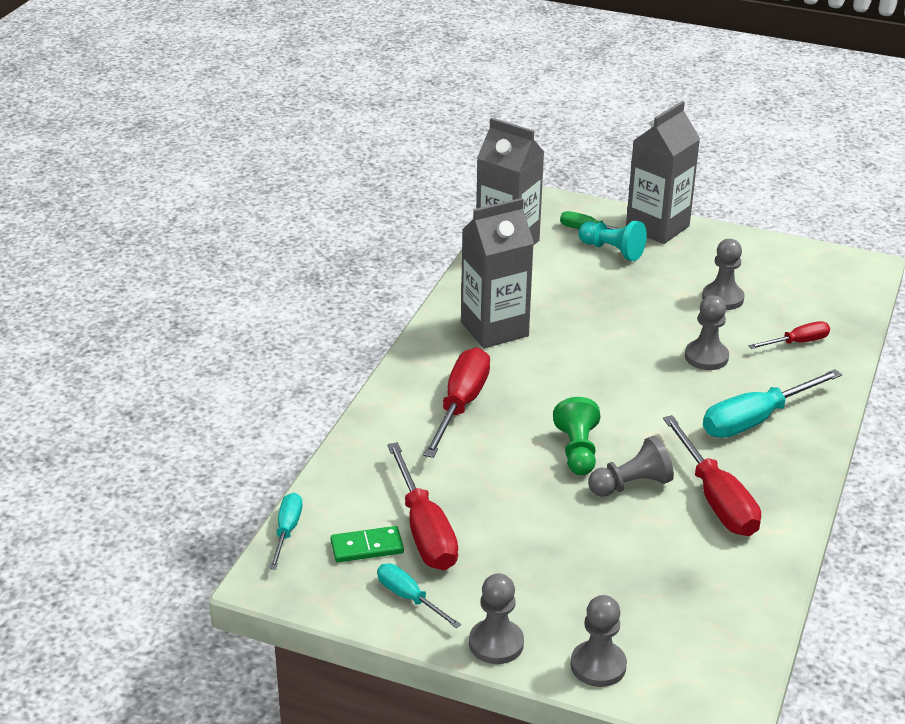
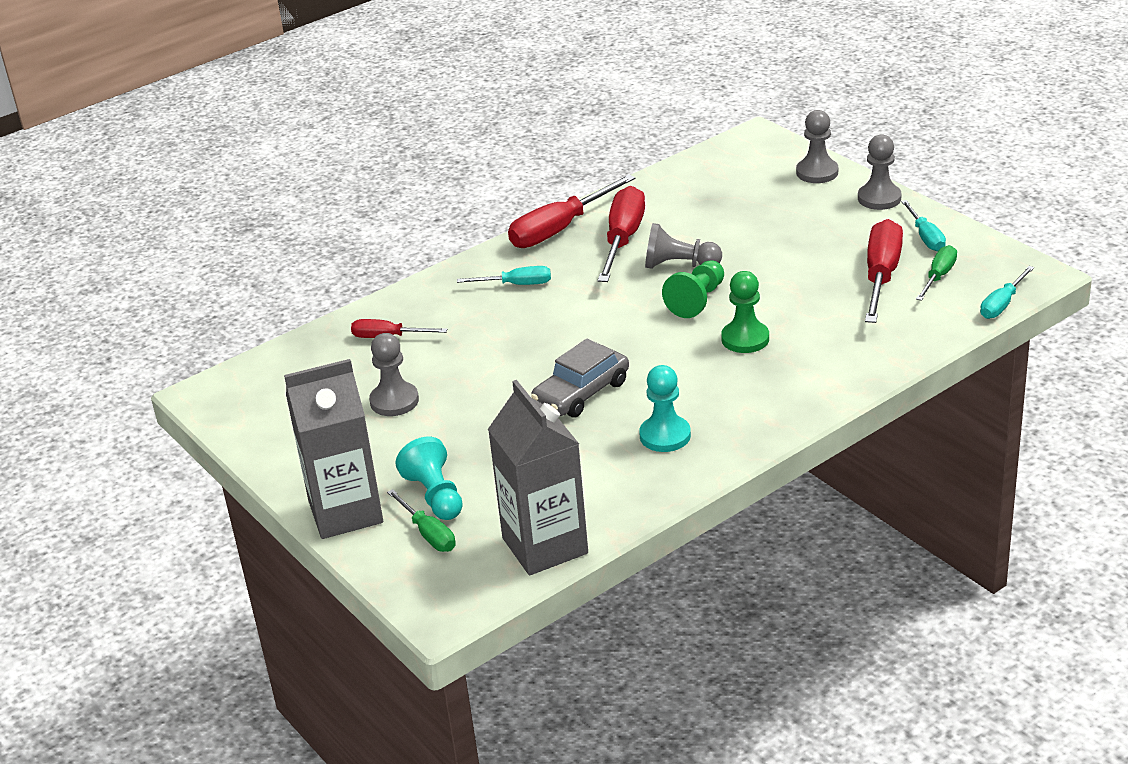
camera: 145 degrees left, 0 degrees up
(367, 547) = (938, 276): green domino -> green screwdriver
(460, 405) = (768, 367): red screwdriver -> red screwdriver (560, 229)
(494, 329) = (665, 436): grey carton -> turquoise pawn
(501, 425) = (745, 339): none -> green pawn
(590, 342) = (581, 393): none -> grey car
(706, 357) = (488, 347): grey pawn -> none
(756, 420) = (516, 284): turquoise screwdriver -> turquoise screwdriver, size x0.56

